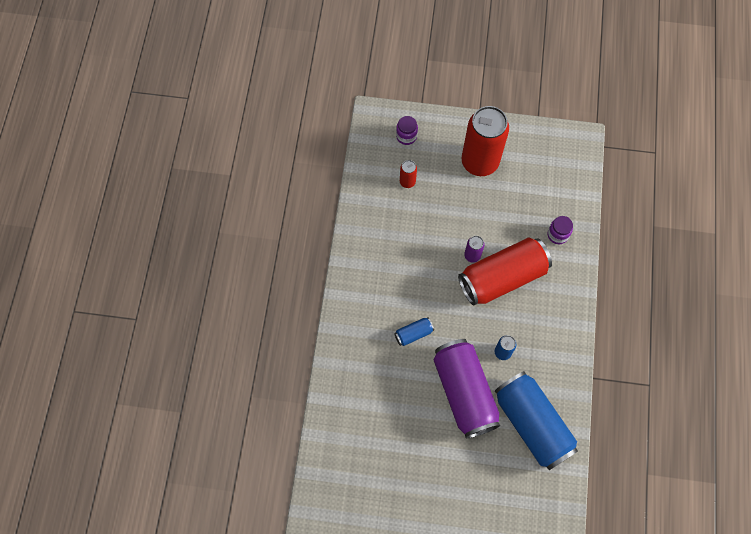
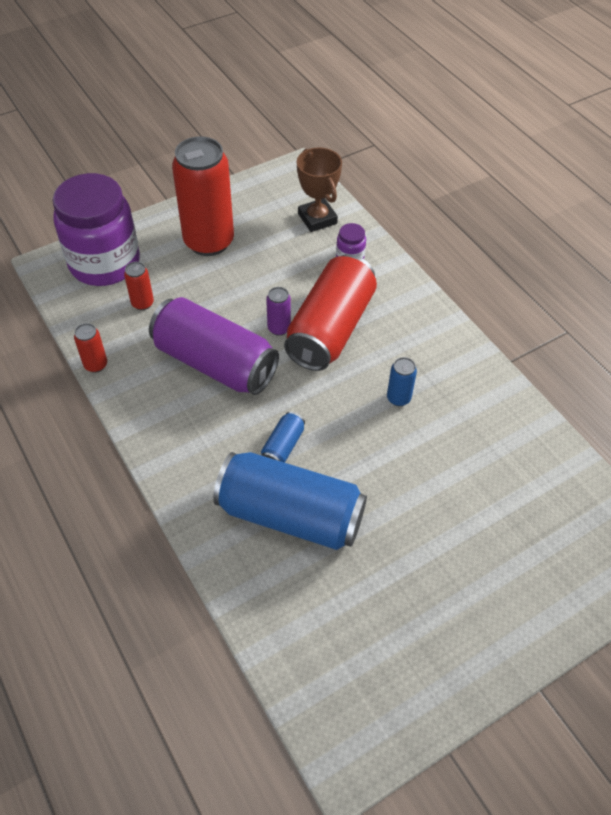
camera: 40 degrees left, 15 degrees down
(352, 207) = (96, 365): none -> red can
(406, 136) = (105, 263): purple jar -> purple jar, size x2.48
(464, 392) = (395, 466): purple can -> purple can (215, 363)
(532, 424) = (497, 446): blue can -> blue can (290, 515)
(562, 190) = (317, 219): none -> brown trophy

